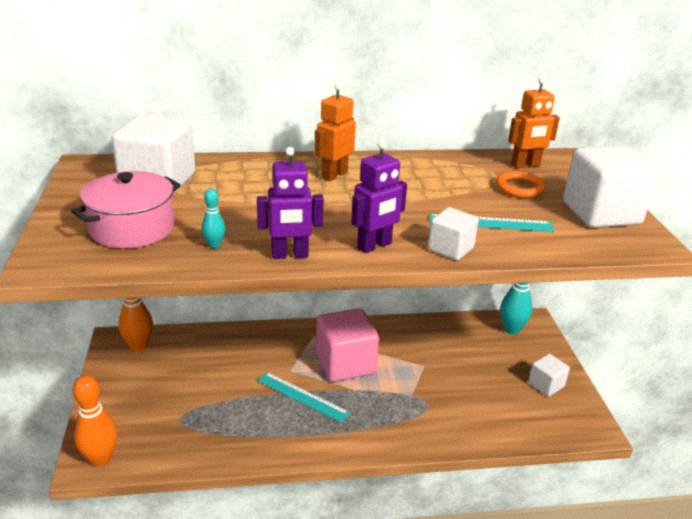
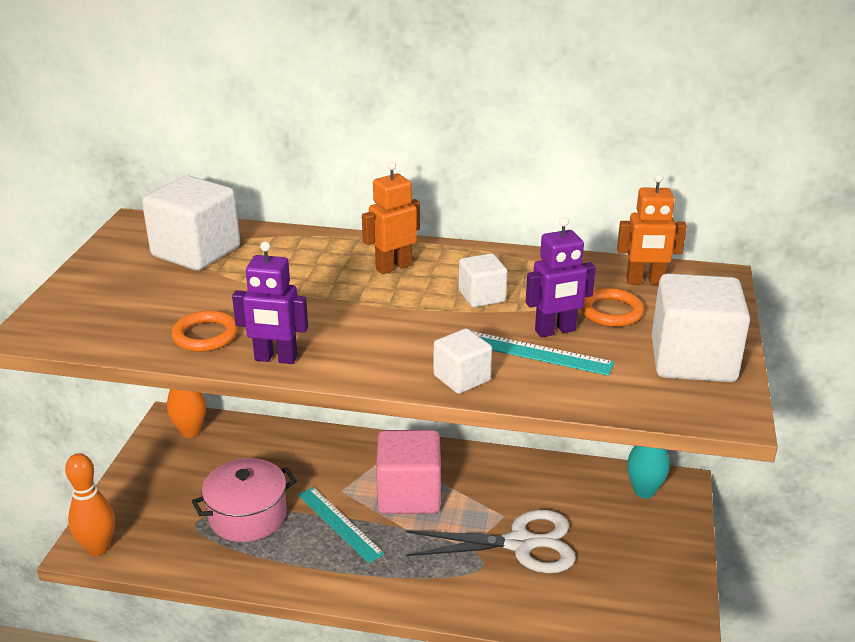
camera: 20 degrees right, 0 degrees up
(132, 228) = (136, 304): pink pot -> pink pot (248, 516)
(214, 245) = (205, 335): turquoise bowling pin -> orange ring
(374, 246) = (376, 362): purple robot -> purple robot (555, 331)
(446, 384) = (520, 544): none -> white scissors
(546, 385) = (650, 571): white cube -> white cube (482, 296)

